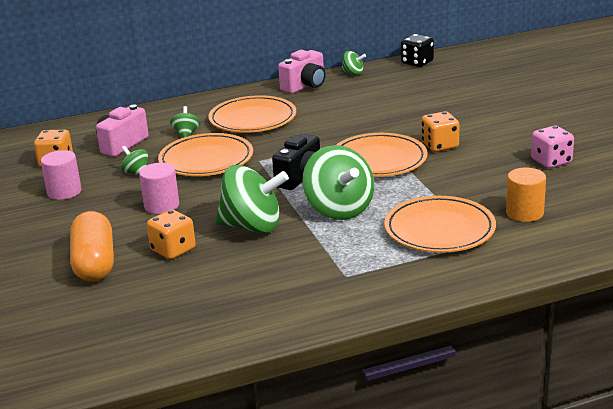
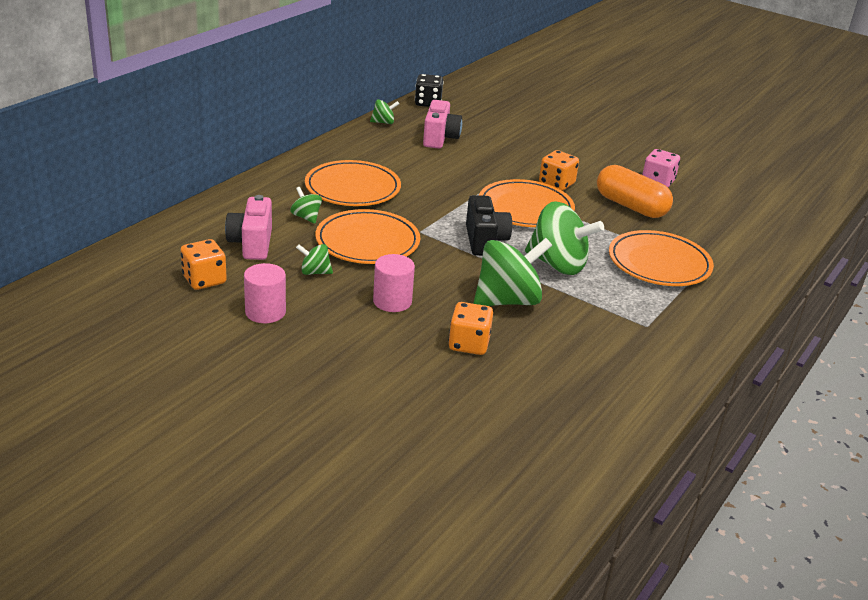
camera: 40 degrees left, 5 degrees up
(94, 263) = (412, 380): orange capsule -> orange capsule (631, 206)
(305, 86) = (356, 143): pink camera -> pink camera (440, 138)
(524, 213) = (698, 233): orange cylinder -> none

